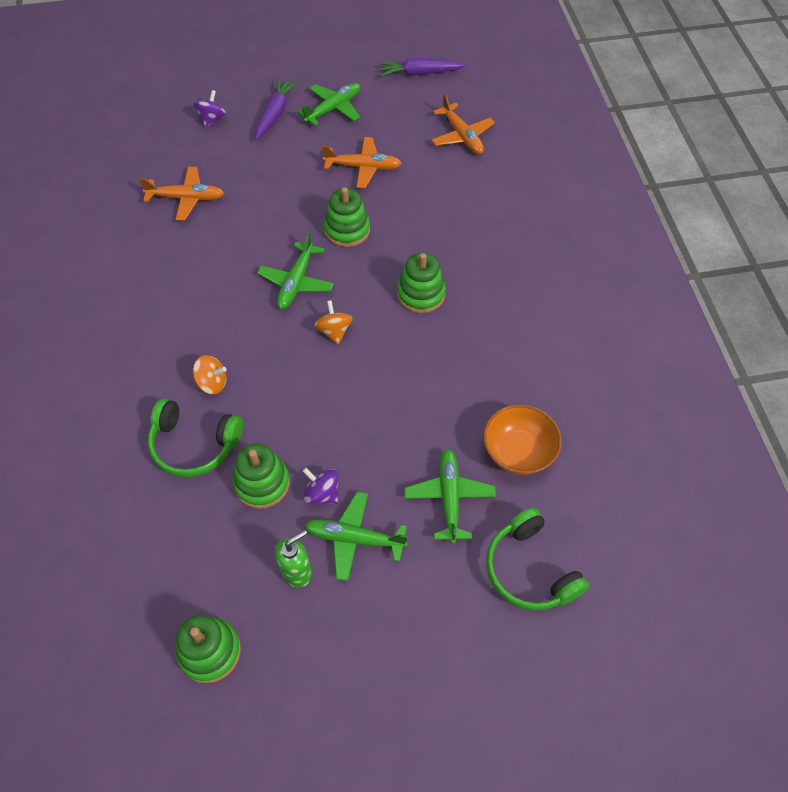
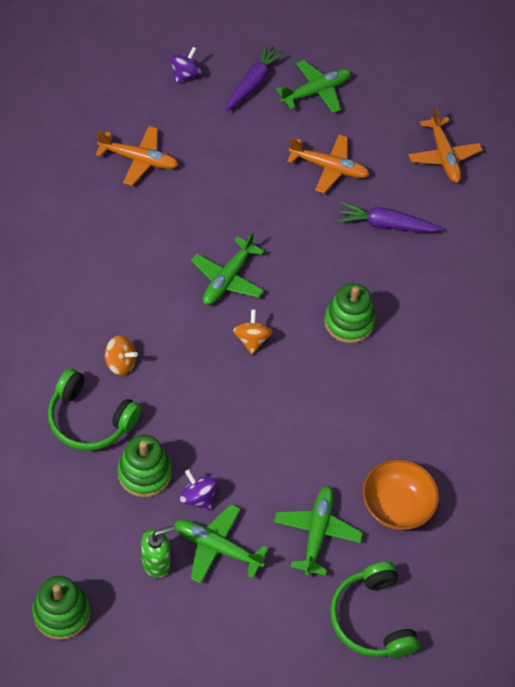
camera: 10 degrees right, 0 degrees up
(347, 230) = (293, 234): green stacking toy -> none
(419, 73) = (420, 70): purple carrot -> purple carrot (386, 225)

